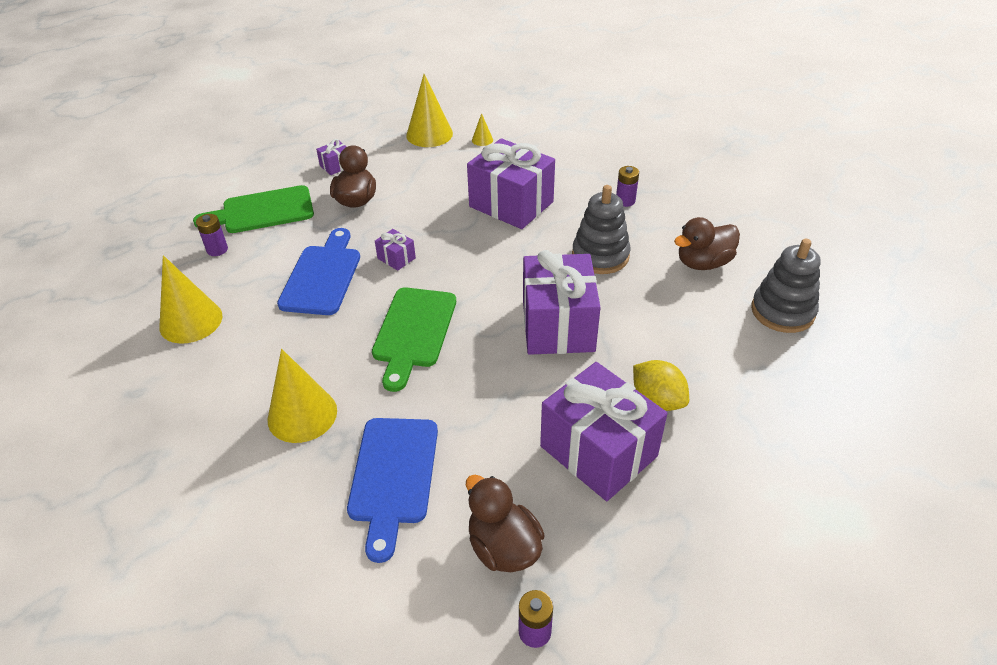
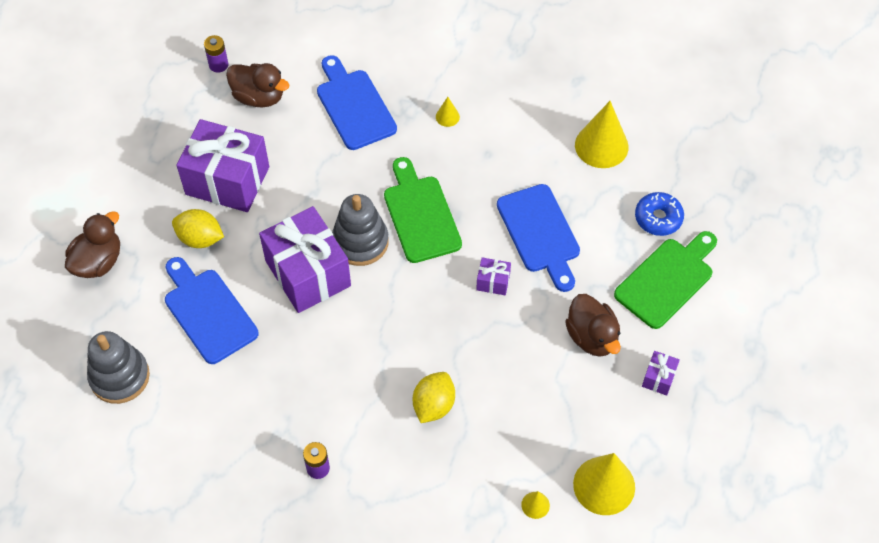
camera: 150 degrees right, 15 degrees up
(217, 250) = (658, 218): purple battery -> blue donut
(302, 415) = (447, 116): yellow cone -> yellow cone, size x0.45
(511, 204) = (433, 405): purple gift -> yellow lemon
(600, 256) = (308, 372): grey stacking toy -> grey stacking toy (360, 242)
(675, 330) = (208, 312): none -> blue cutting board
(703, 263) = (207, 408): brown duck -> brown duck (98, 262)

